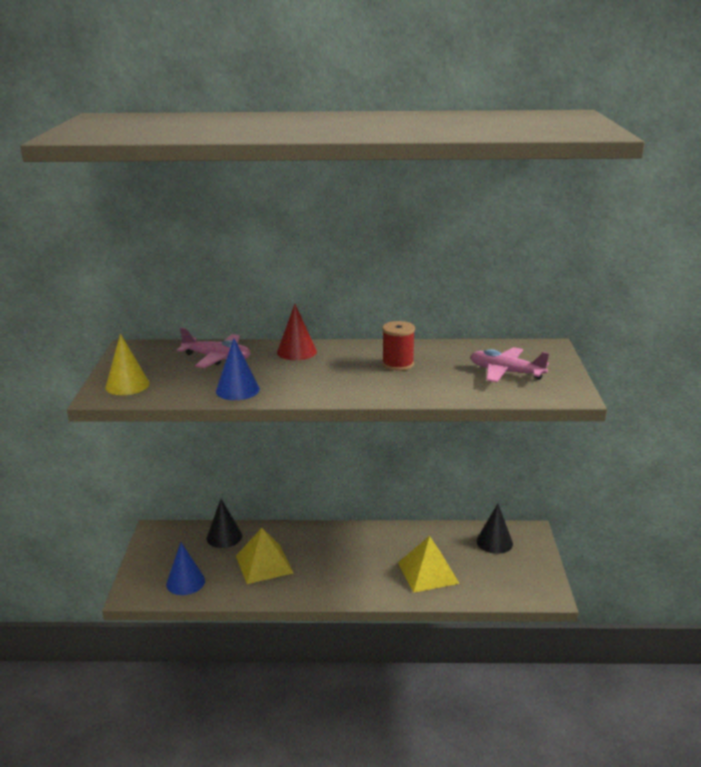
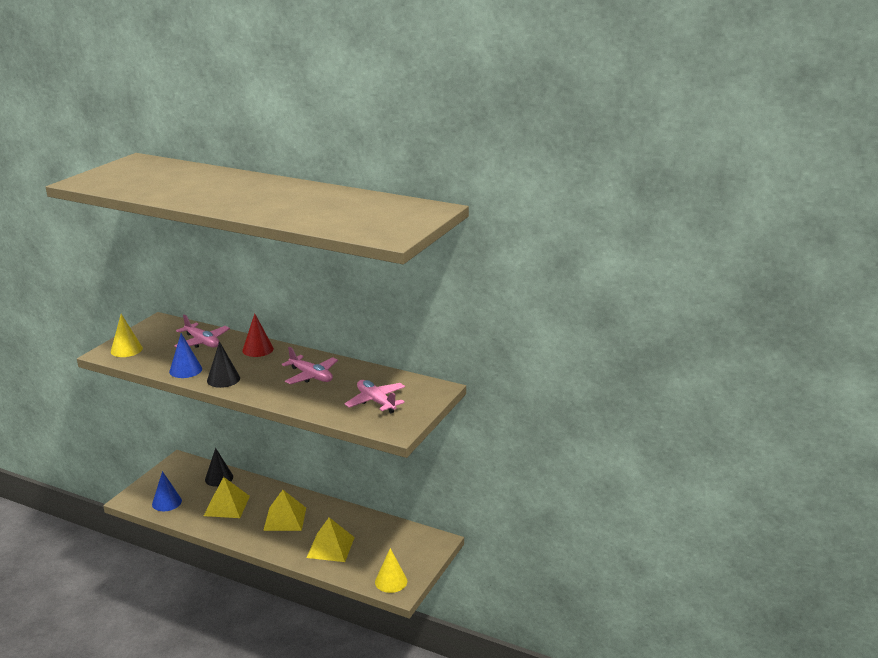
camera: 25 degrees right, 0 degrees up
(346, 558) = (285, 518): none -> yellow pyramid
(398, 364) = (311, 376): red spool -> pink plane
(494, 542) = (403, 540): black cone -> black cone (223, 379)
(528, 588) = (391, 581): none -> yellow cone

